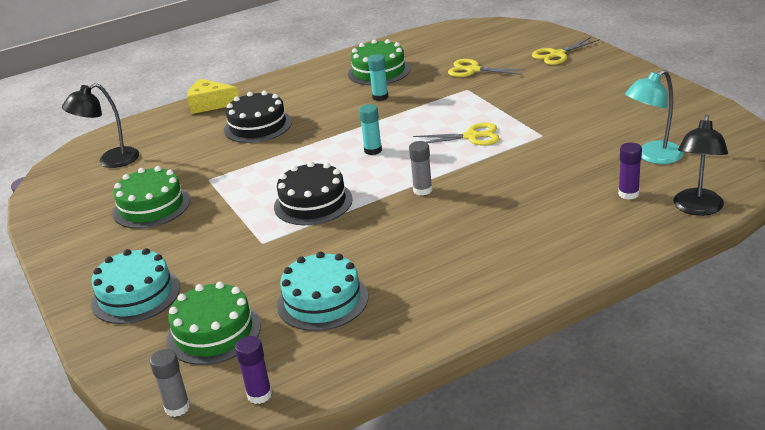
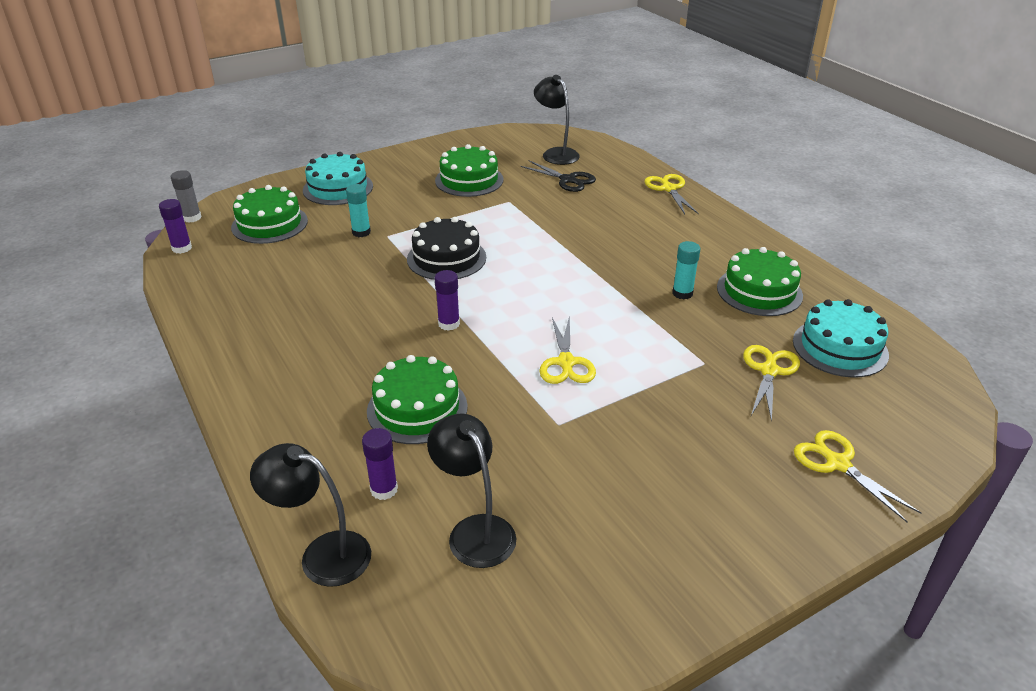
camera: 85 degrees right, 5 degrees up
(174, 151) = (568, 180): none -> black scissors
(210, 104) = (668, 189): yellow cheese -> yellow scissors
(258, 126) = (615, 218): black cake -> none
(322, 300) = (283, 270): turquoise cake -> turquoise cake (840, 347)
(373, 150) = (546, 290): turquoise glue stick -> turquoise glue stick (361, 232)
(422, 190) = (449, 324): grey glue stick -> purple glue stick
(537, 191) = (417, 408): none -> green cake
(652, 157) = (475, 530): turquoise lamp -> black lamp

